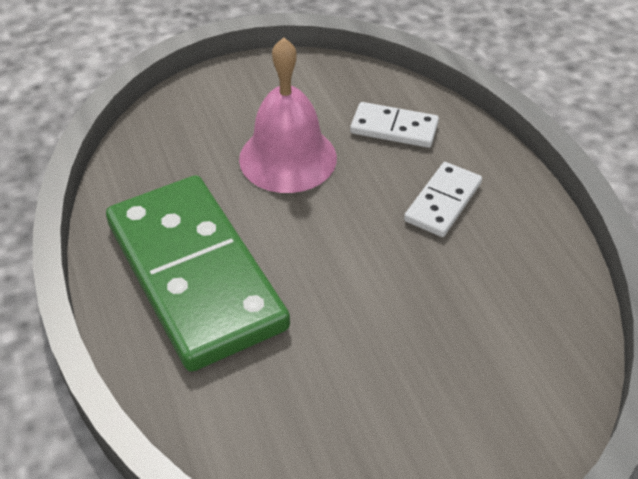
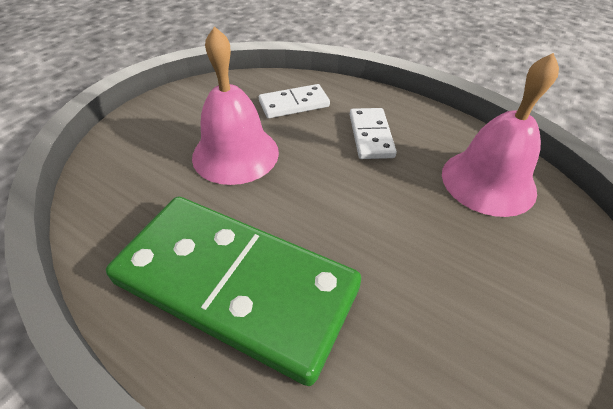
camera: 35 degrees left, 0 degrees up
(519, 311) = (488, 181): none -> pink bell

